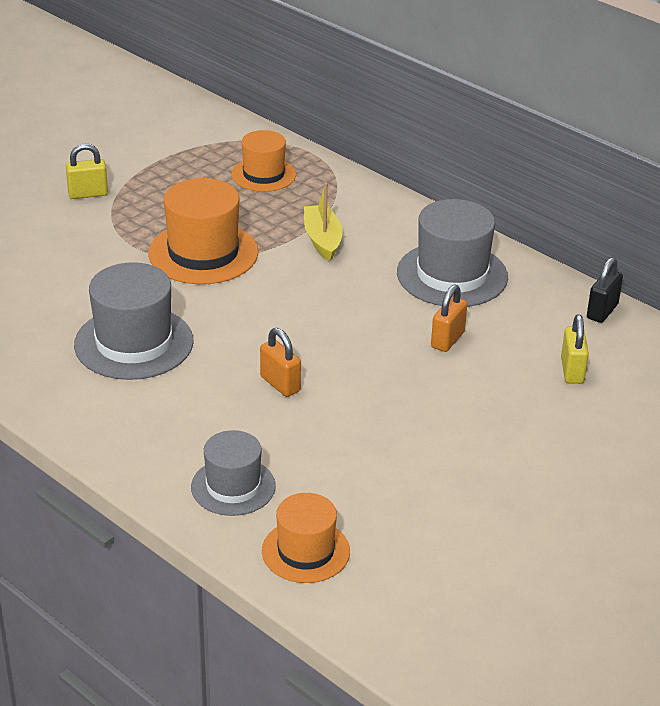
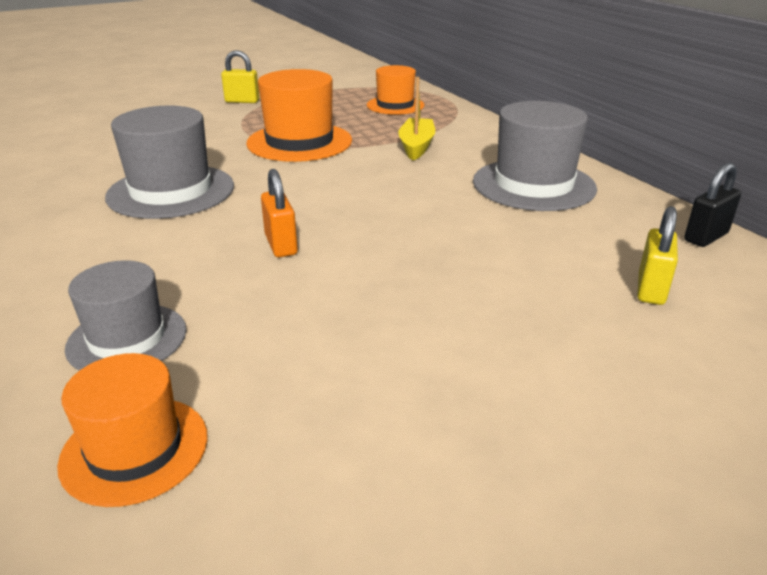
camera: 20 degrees right, 5 degrees down
(447, 340) = (500, 235): orange padlock -> none

